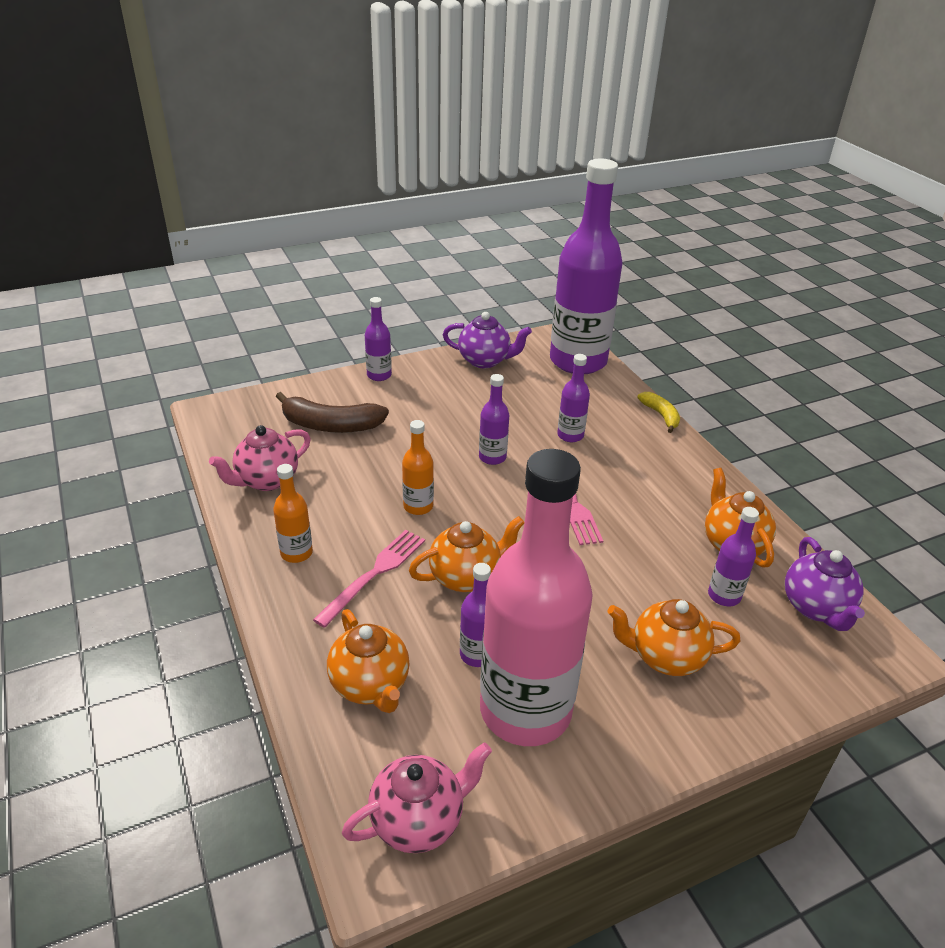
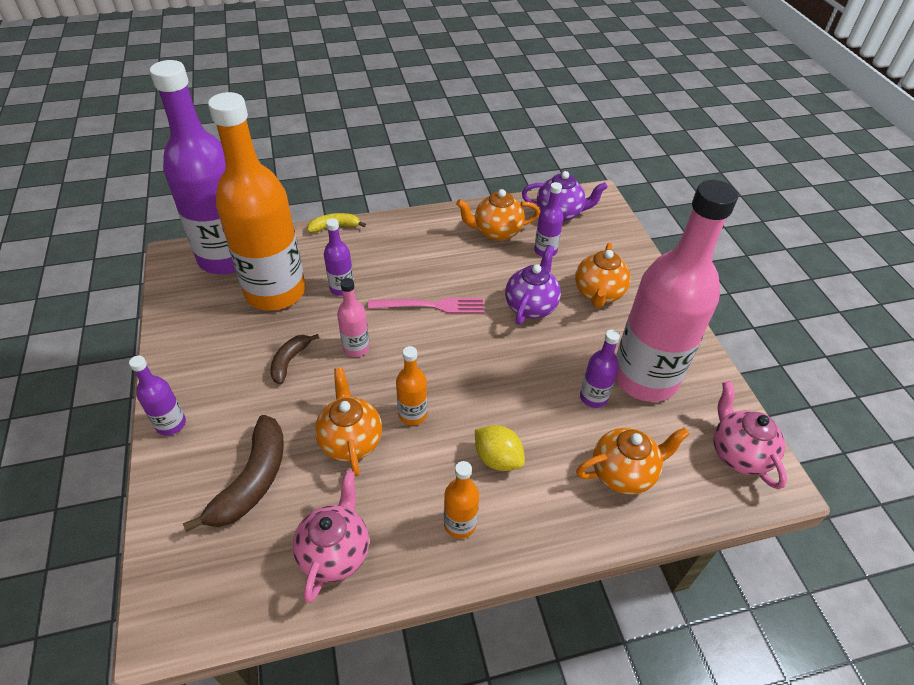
camera: 80 degrees left, 10 degrees up
(266, 480) = (335, 552): pink teapot -> pink teapot turned 135 degrees counterclockwise
(374, 574) = (497, 458): pink fork -> yellow lemon
(462, 421) = (290, 361): none -> brown banana
(466, 577) = (509, 392): orange teapot -> orange teapot (350, 441)
(485, 361) = (190, 326): purple teapot -> purple teapot (531, 306)
(492, 457) = (356, 347): purple bottle -> pink bottle
(546, 396) = (275, 292): none -> orange bottle

